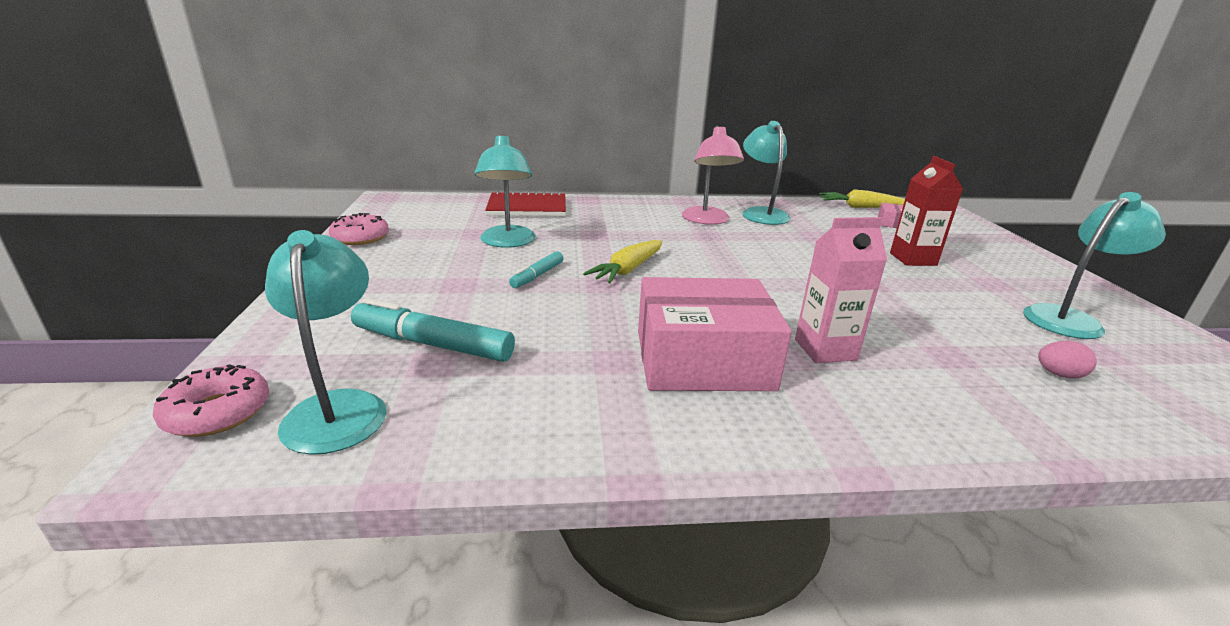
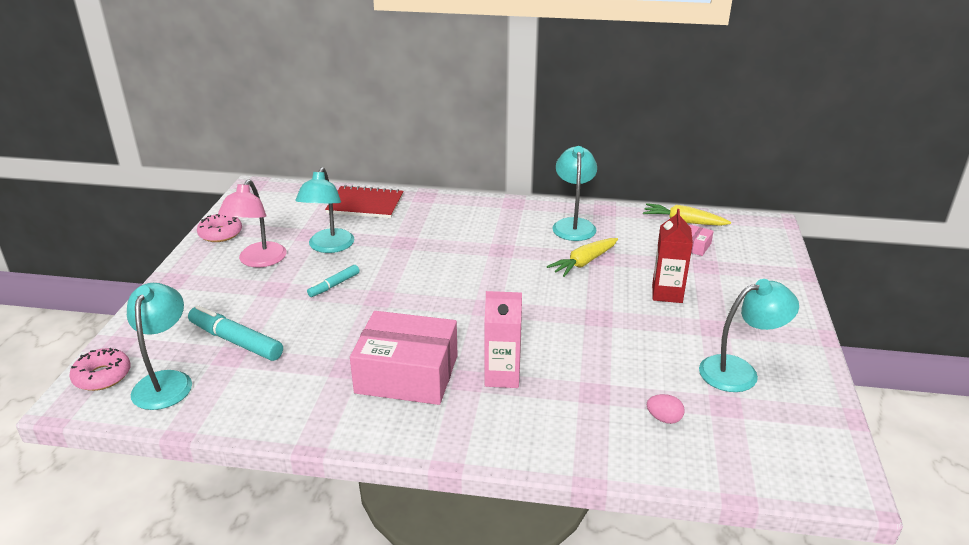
camera: 15 degrees right, 5 degrees up
(628, 270) = (407, 285): yellow carrot -> yellow carrot (584, 262)
(707, 220) = (515, 231): pink lamp -> pink lamp (258, 261)

